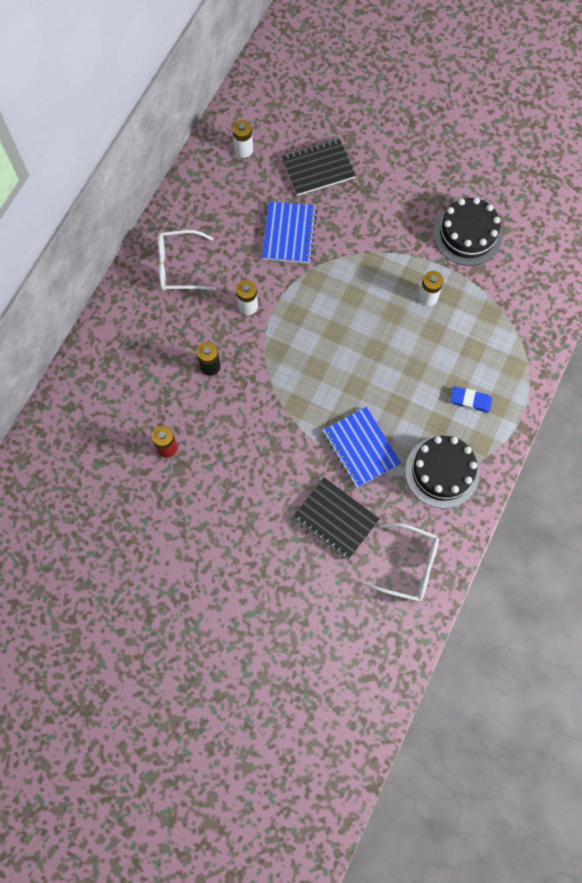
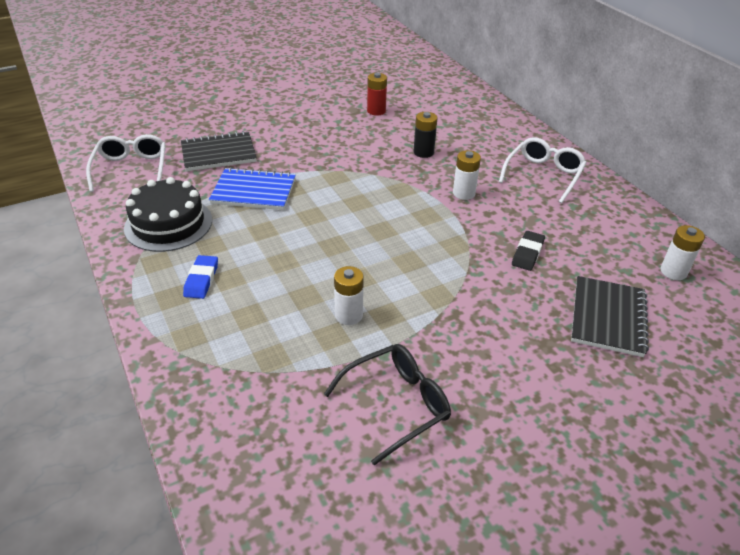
camera: 125 degrees right, 30 degrees down
(289, 234) = (527, 253): blue notebook -> black eraser
(409, 566) = (131, 169): white glasses -> white glasses turned 120 degrees clockwise
(467, 234) = (396, 404): black cake -> black glasses
(470, 400) = (201, 280): blue eraser -> blue eraser turned 45 degrees counterclockwise

